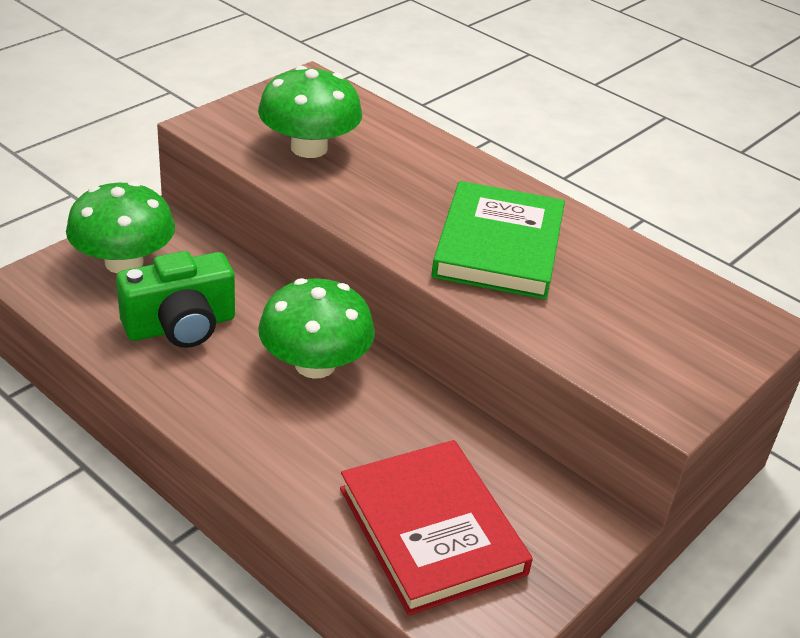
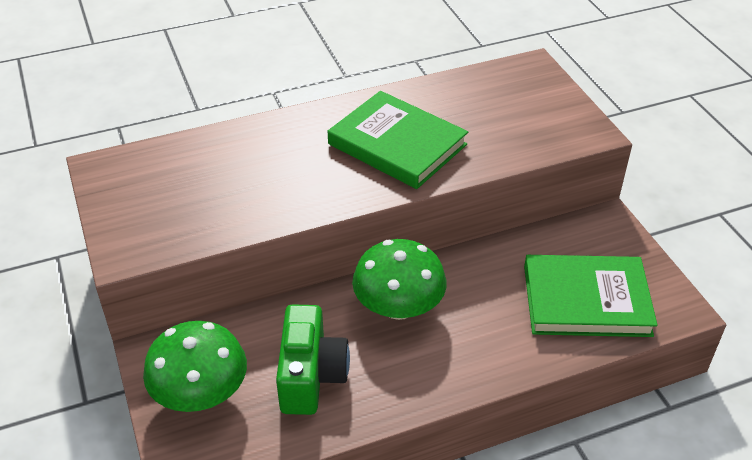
camera: 60 degrees left, 5 degrees up
(309, 148) = (207, 200): green mushroom -> none
(431, 530) = (586, 300): red book -> green book

